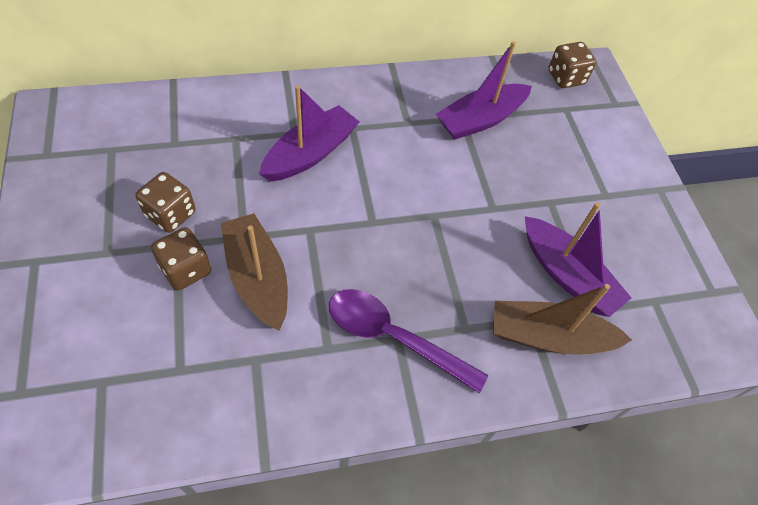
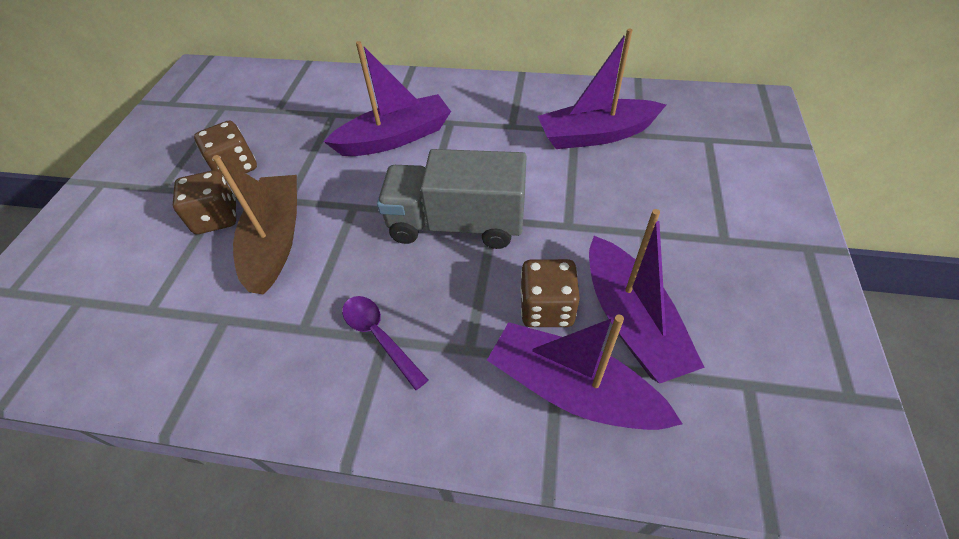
camera: 30 degrees right, 5 degrees down
(393, 337) = (379, 337): purple spoon -> purple spoon, size x0.59
(406, 226) = (456, 224): none -> grey truck
(548, 337) = (572, 389): brown boat -> purple boat
(566, 78) = (721, 109): brown dice -> brown dice (546, 308)

